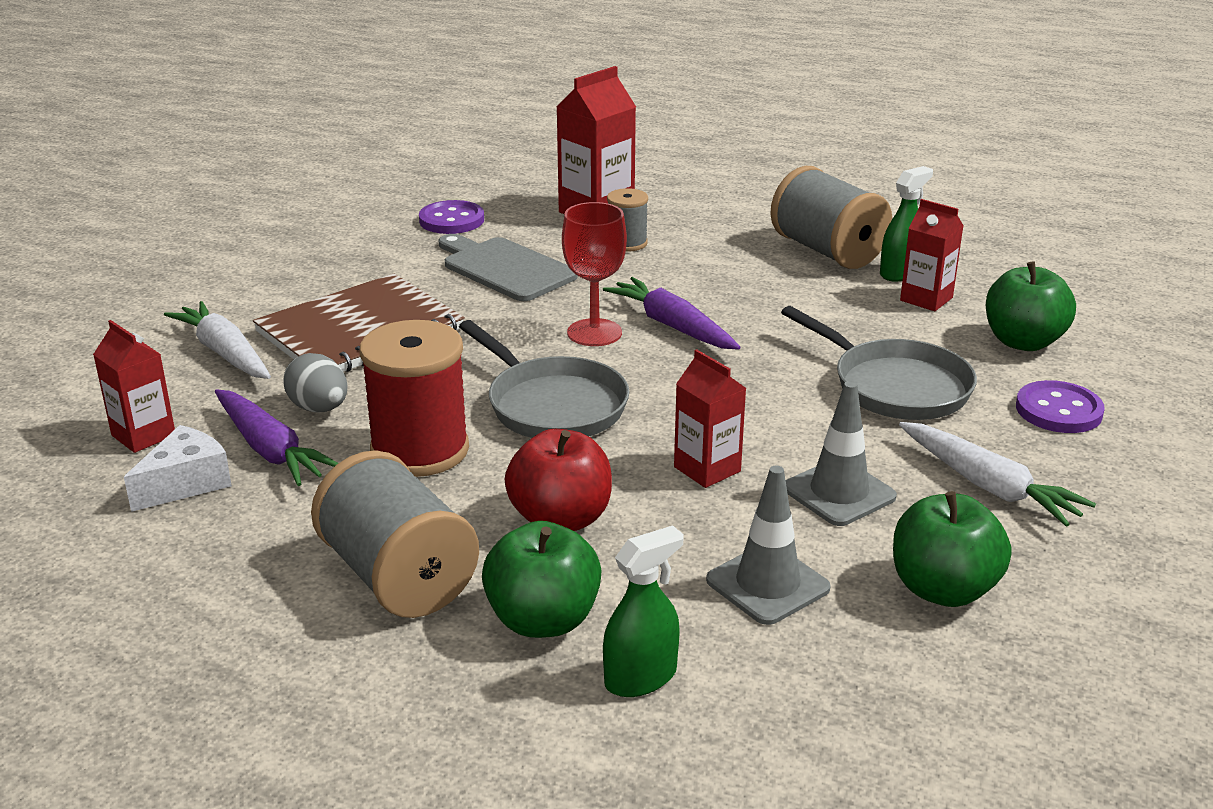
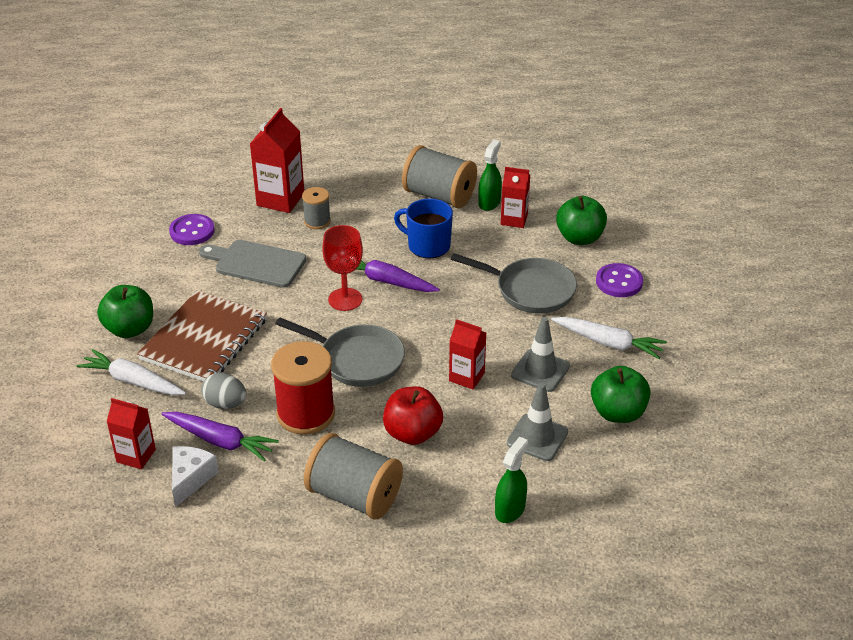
camera: 25 degrees left, 10 degrees up
(543, 620) = (444, 495): green apple -> green apple (130, 329)
(767, 300) = (427, 246): none -> blue mug

